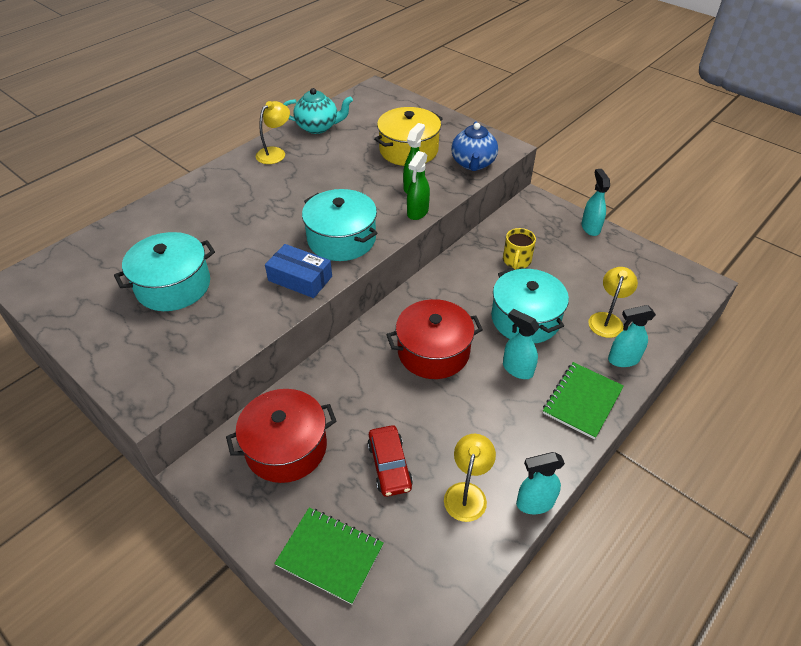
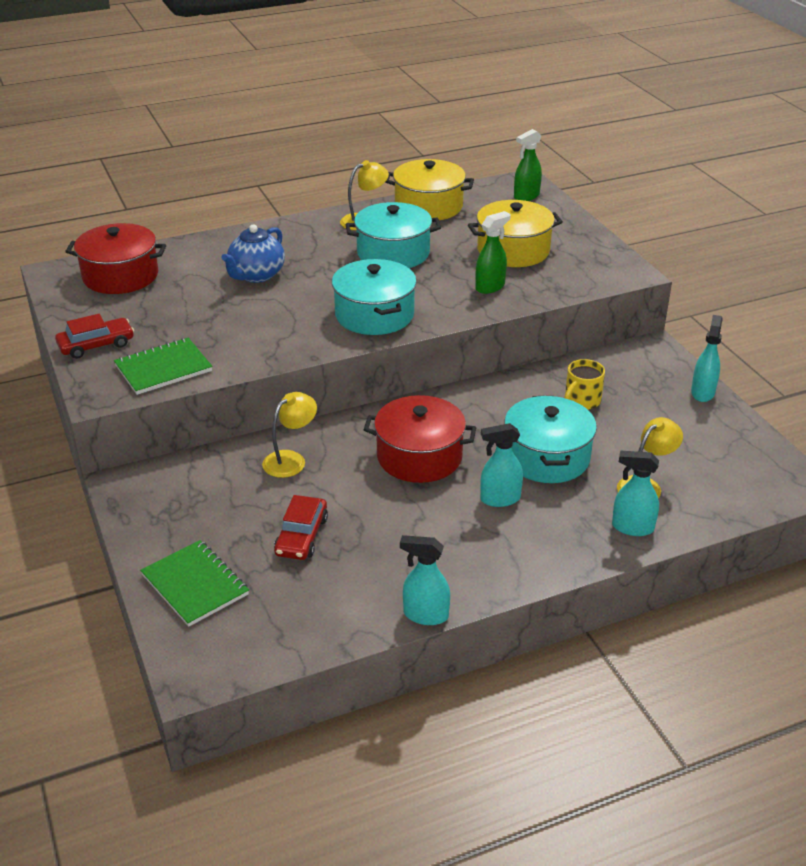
camera: 25 degrees right, 10 degrees down
(110, 347) = (96, 345): none -> red car
(173, 286) = (183, 312): turquoise pot -> turquoise pot (393, 253)
(286, 447) = (213, 490): red pot -> red pot (120, 276)
(300, 278) = (307, 338): blue box -> none
(318, 127) = (428, 206): turquoise teapot -> yellow pot
(417, 212) = (475, 311): green spray bottle -> green spray bottle (526, 196)
(467, 493) = (362, 583): yellow lamp -> yellow lamp (291, 459)
(473, 164) = (578, 280): blue teapot -> blue teapot (256, 275)
(517, 369) = (499, 499): turquoise spray bottle -> turquoise spray bottle turned 75 degrees counterclockwise
(582, 401) = (550, 549): green notebook -> green notebook (163, 368)

